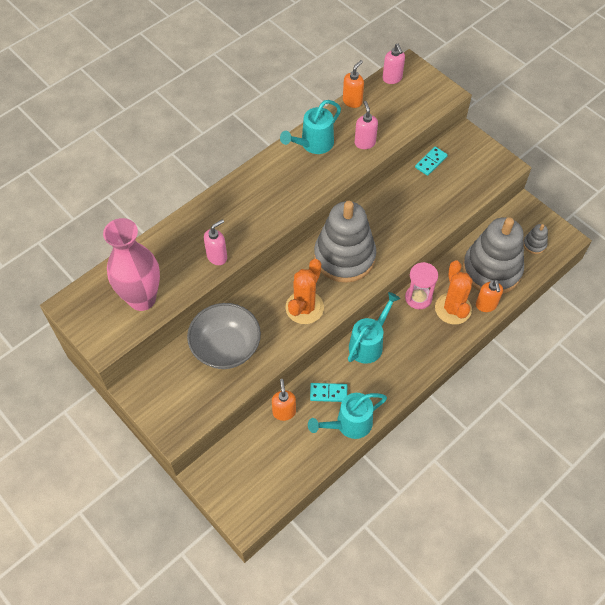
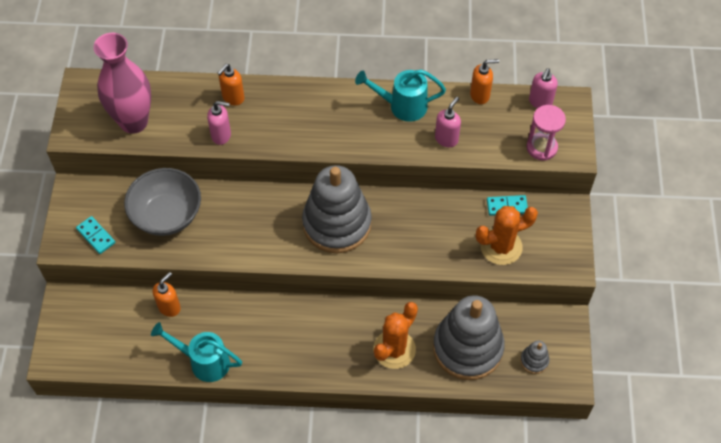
camera: 45 degrees right, 0 degrees up
(304, 307) = (258, 236): orange cactus -> orange cactus (501, 247)
(328, 393) = (217, 324): turquoise domino -> turquoise domino (96, 236)
(369, 343) = (293, 315): turquoise watering can -> none
(418, 298) = (376, 315): pink hourglass -> pink hourglass (541, 147)
(486, 305) = (425, 372): orange soap dispenser -> orange soap dispenser (233, 98)

